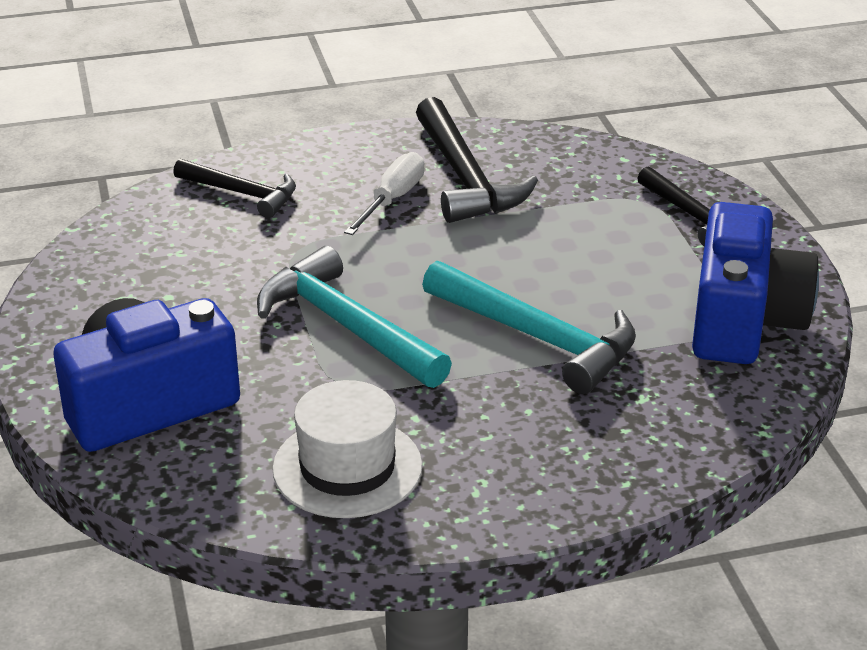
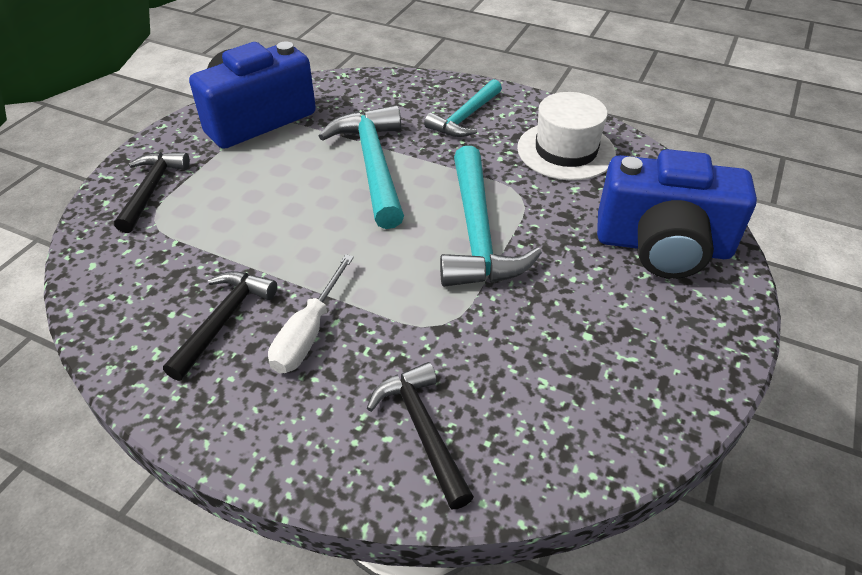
camera: 140 degrees left, 10 degrees up
(392, 200) = (309, 333): white screwdriver -> white screwdriver turned 45 degrees counterclockwise
(465, 178) = (223, 321): black hammer -> black hammer, size x0.63
(521, 450) = (465, 117): none -> turquoise hammer

